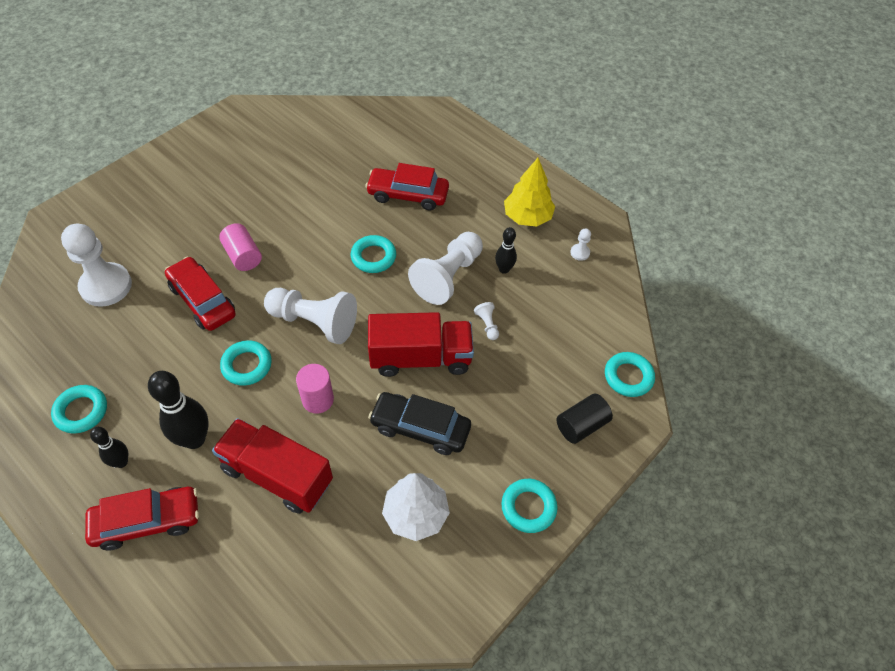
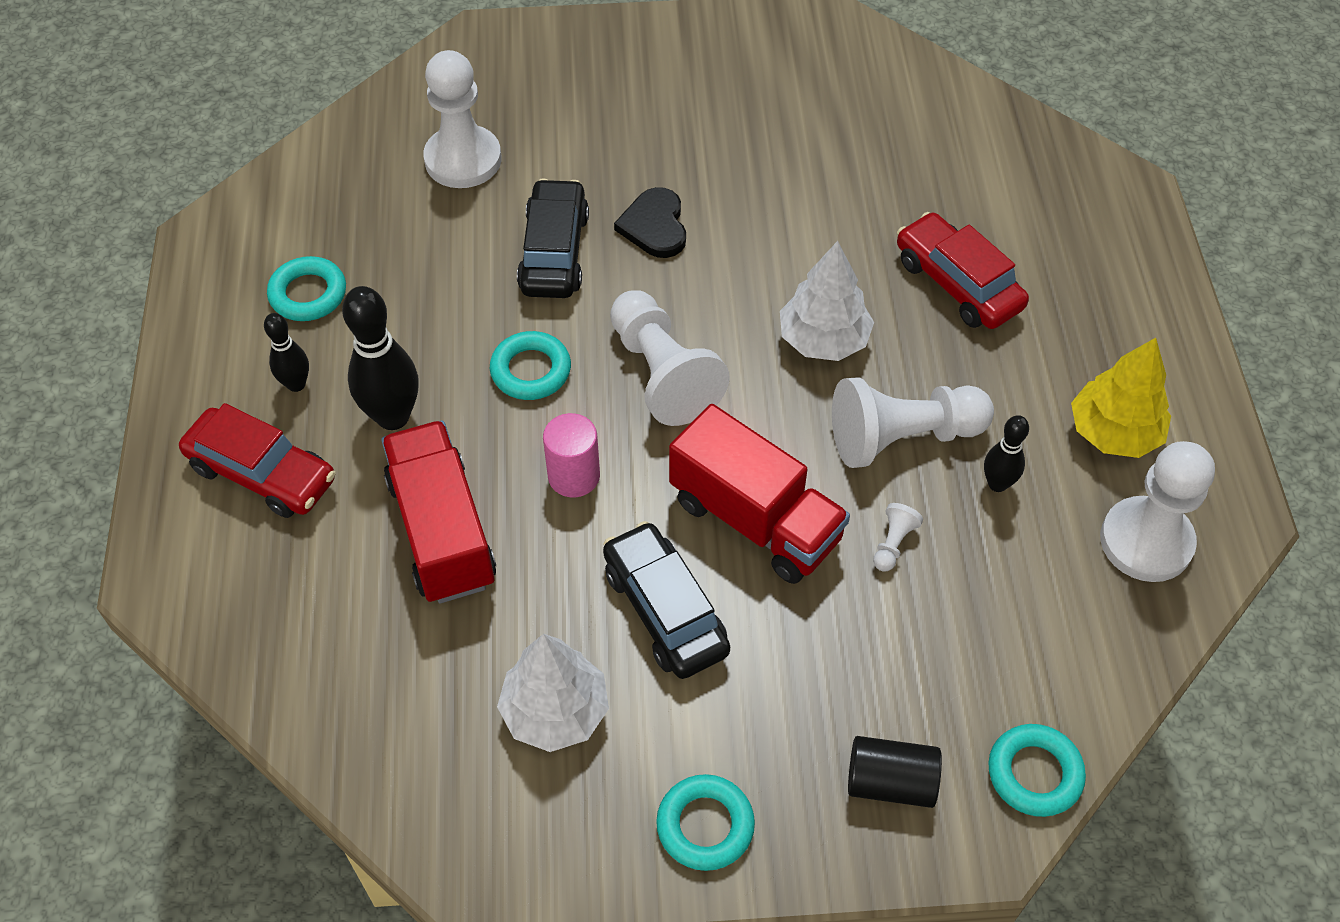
camera: 45 degrees right, 0 degrees up
(203, 300) = (554, 252): red car -> black car
(243, 256) = (654, 226): pink cylinder -> black heart
(373, 257) = (823, 339): turquoise ring -> white tree
(580, 253) = (1146, 541): white pawn -> white pawn, size x2.41

